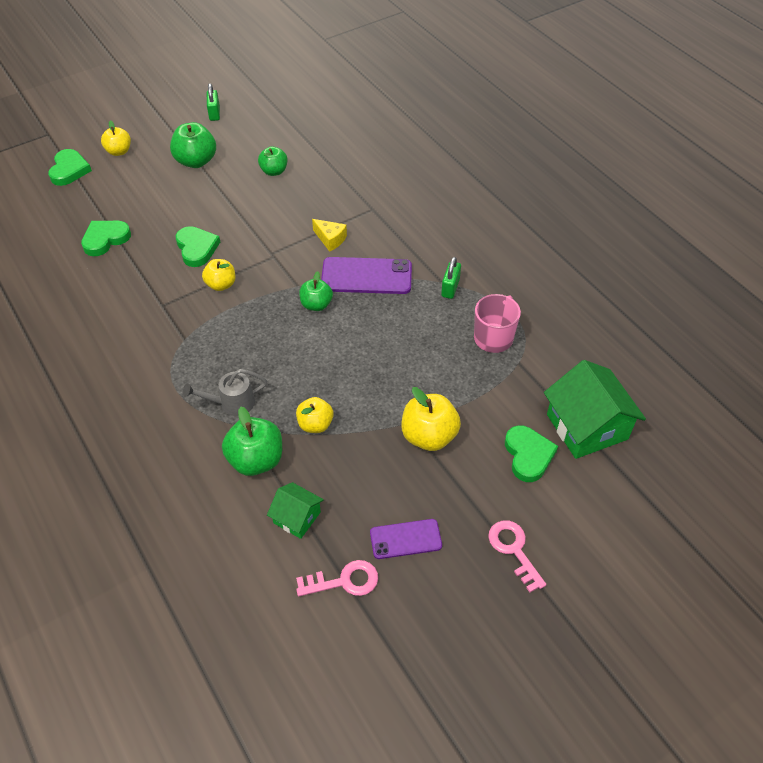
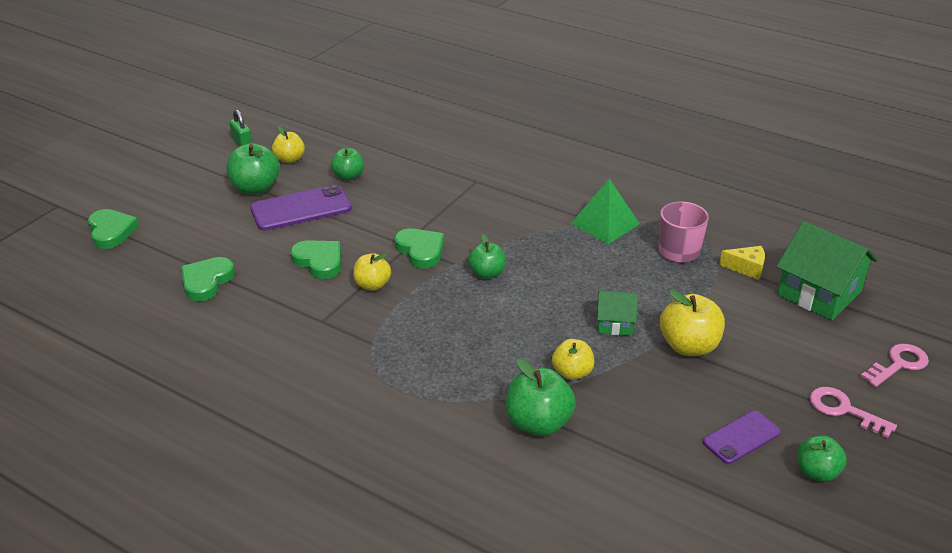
camera: 25 degrees left, 15 degrees down
(119, 151) = (158, 201): yellow apple -> yellow apple (289, 159)
(231, 403) = (470, 383): grey watering can -> none
(297, 517) = (622, 458): green house -> green house (614, 323)
(330, 239) = (455, 216): yellow cheese -> yellow cheese (746, 268)
(344, 581) = (715, 494): pink key -> pink key (898, 364)
(366, 276) = (517, 236): purple phone -> purple phone (301, 208)
(443, 597) = (817, 472): none -> green apple
(450, 288) = (605, 223): green padlock -> green pyramid
(528, 455) = (790, 331): green heart -> green heart (421, 250)

